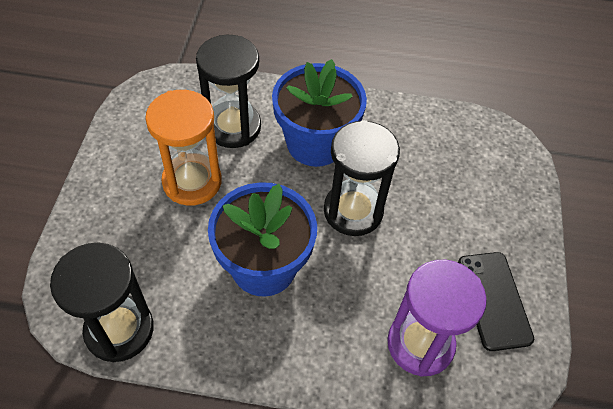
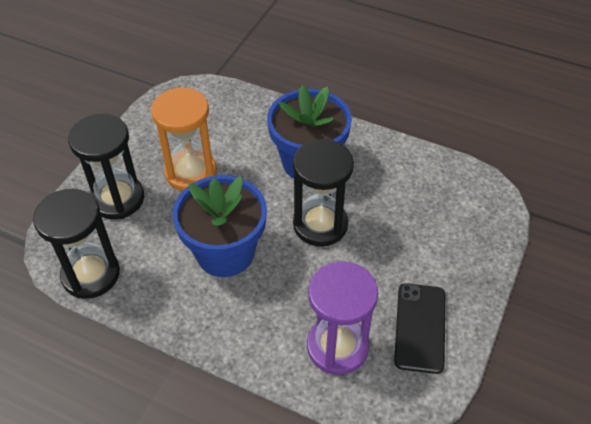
camera: 20 degrees right, 5 degrees down
(233, 127) = (242, 135): black hourglass -> black hourglass (117, 199)

